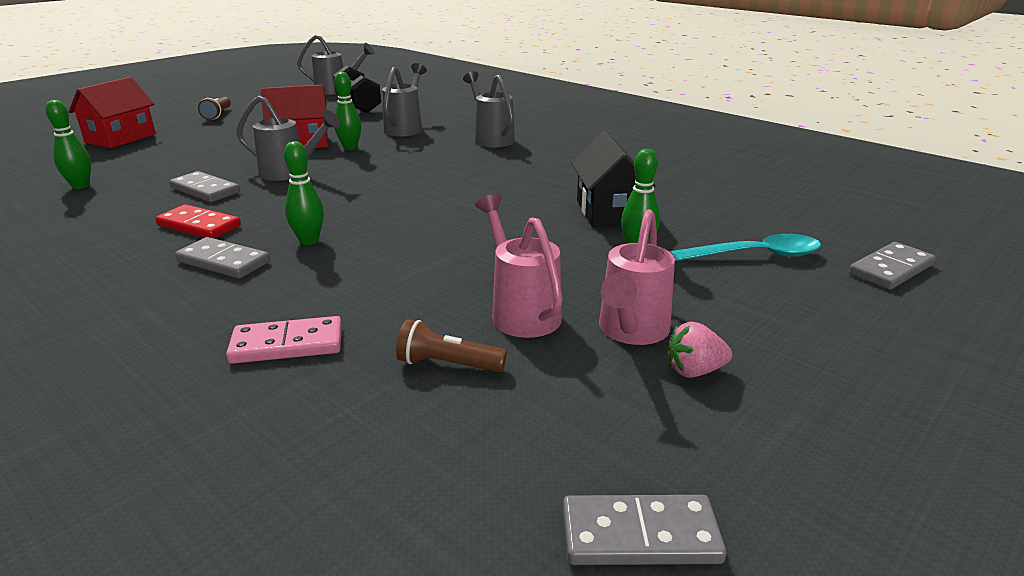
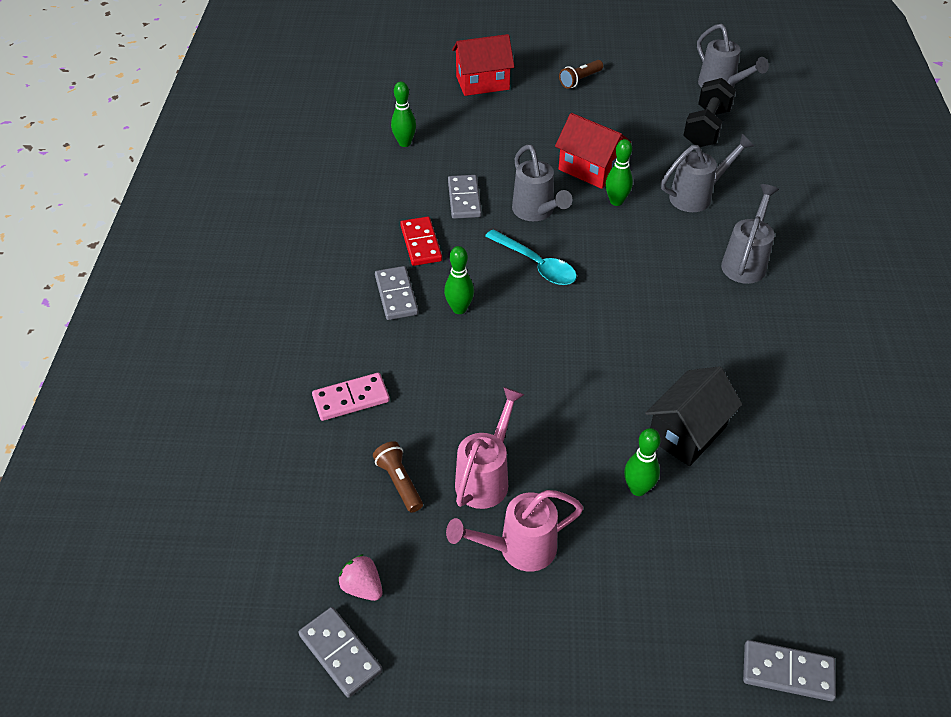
camera: 50 degrees right, 20 degrees up
(287, 345) = (351, 399): pink domino -> pink domino turned 60 degrees counterclockwise
(694, 371) = (504, 606): pink strawberry -> pink strawberry (362, 587)
(755, 255) = (712, 567): turquoise spoon -> turquoise spoon (536, 265)

